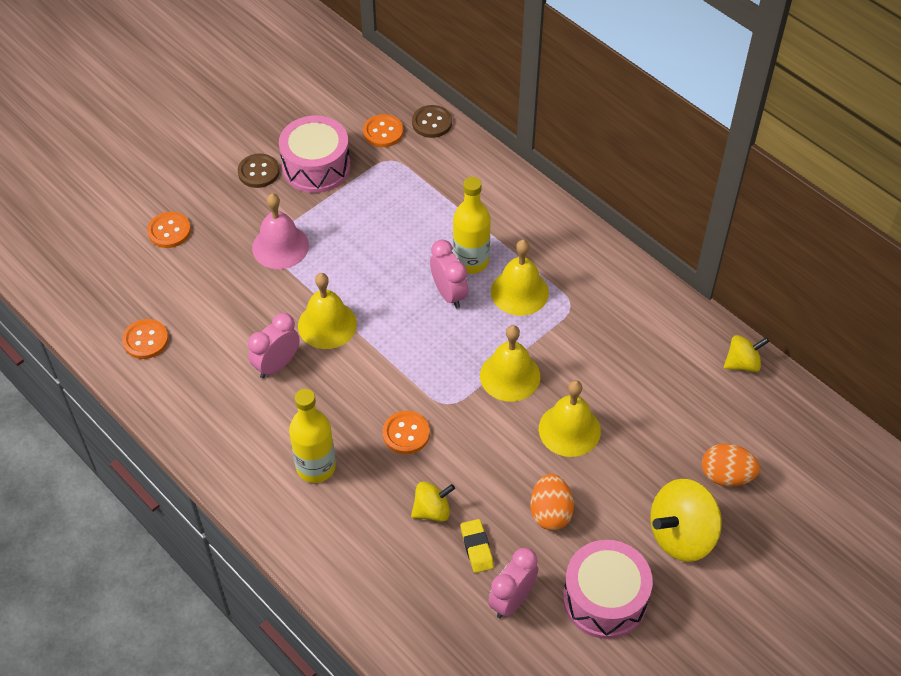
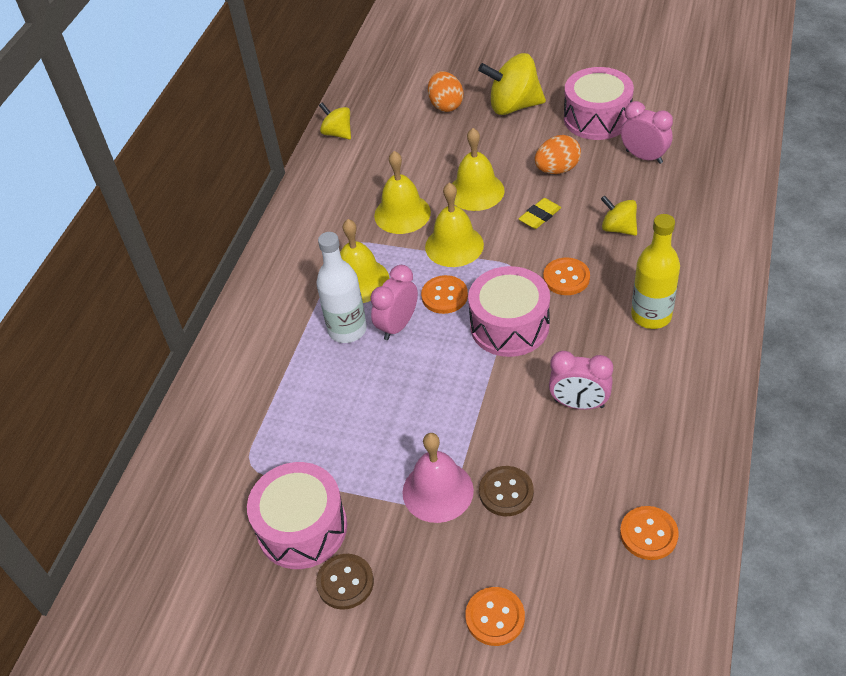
camera: 115 degrees left, 5 degrees down
(327, 324) = (502, 393): yellow bell -> yellow bell (402, 213)
(383, 132) = (211, 495): orange button -> orange button (444, 296)
(388, 365) = (509, 325): none -> pink drum
(432, 123) = (172, 458): brown button -> brown button (506, 492)
(471, 261) = (347, 330): yellow bottle -> white bottle
(477, 548) = (623, 191): yellow eraser -> yellow eraser (539, 216)
(512, 600) = (644, 157): pink clock -> pink clock turned 150 degrees counterclockwise
(681, 535) = (513, 106): yellow spinning top -> yellow spinning top turned 150 degrees clockwise

